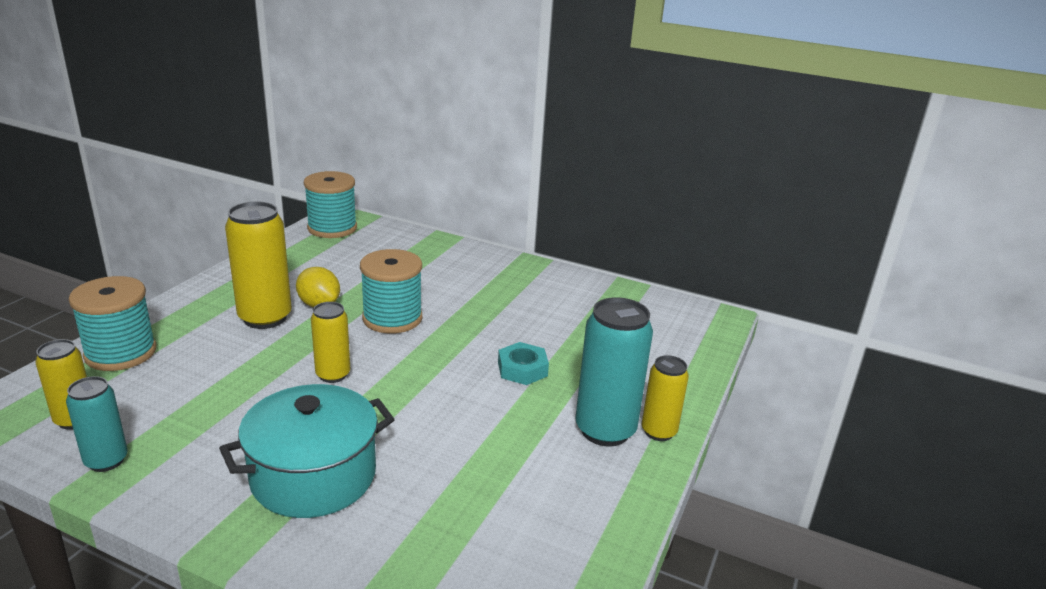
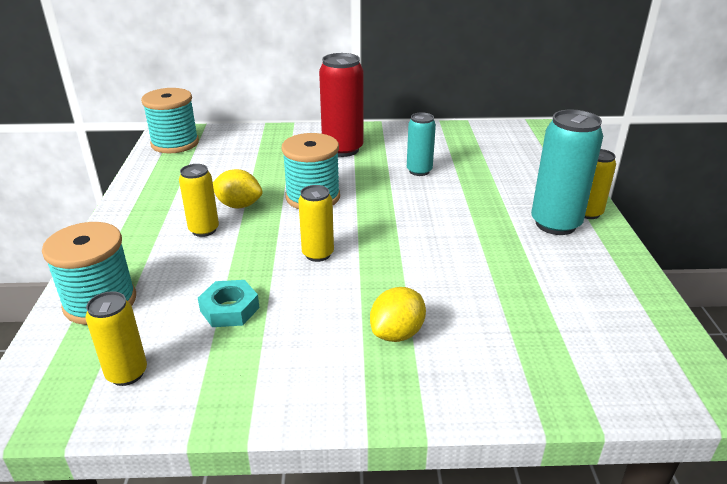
camera: 25 degrees left, 5 degrees up
(106, 461) = (203, 394): turquoise can -> turquoise can (419, 171)
(265, 318) = (204, 230): yellow can -> yellow can, size x0.59
(313, 476) = (397, 333): turquoise pot -> yellow lemon
(477, 279) = (342, 149): none -> red can
(522, 369) = (453, 202): turquoise nut -> turquoise nut (229, 309)

